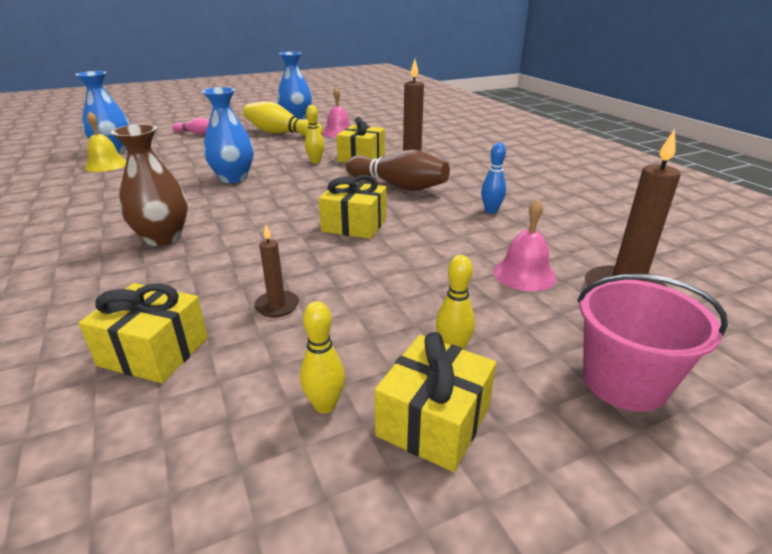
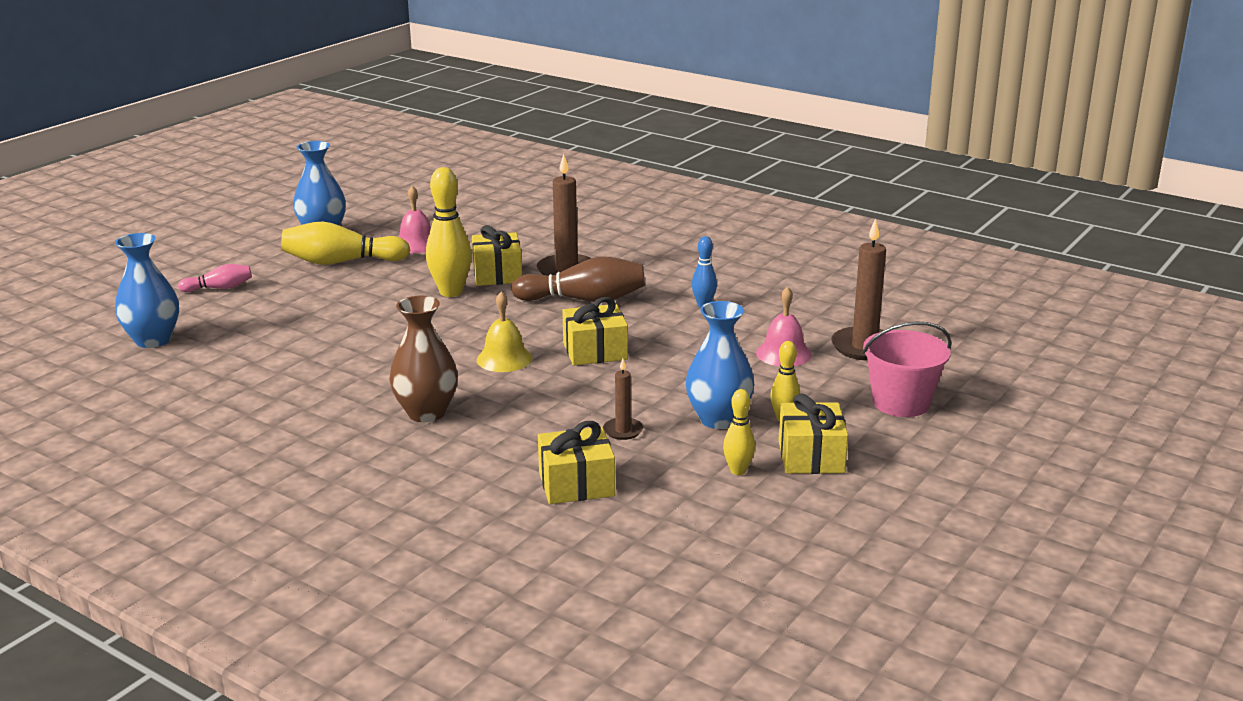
camera: 30 degrees left, 5 degrees down
(106, 165) = (185, 359): yellow bell -> yellow bell (504, 359)
(233, 178) = (386, 335): blue vase -> blue vase (718, 419)
(315, 161) = (451, 292): yellow bowling pin -> yellow bowling pin, size x1.82

